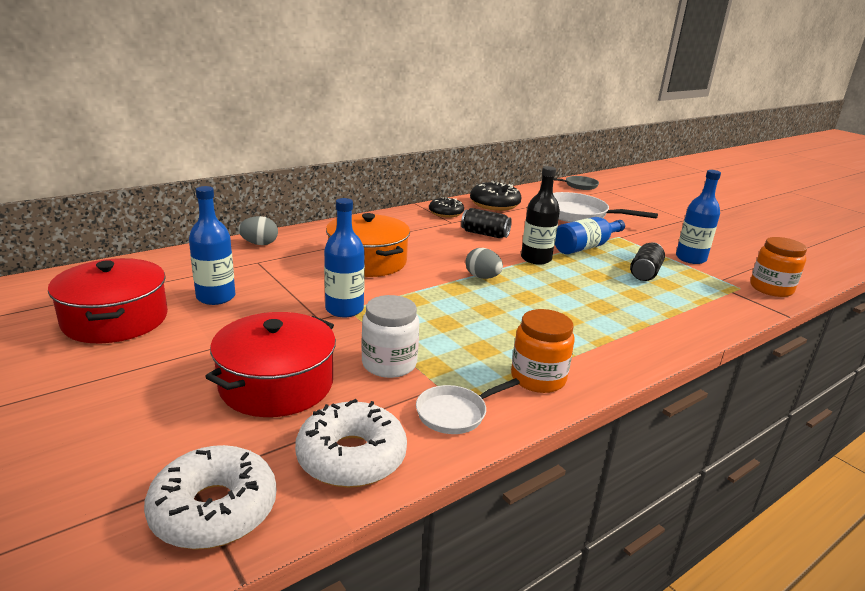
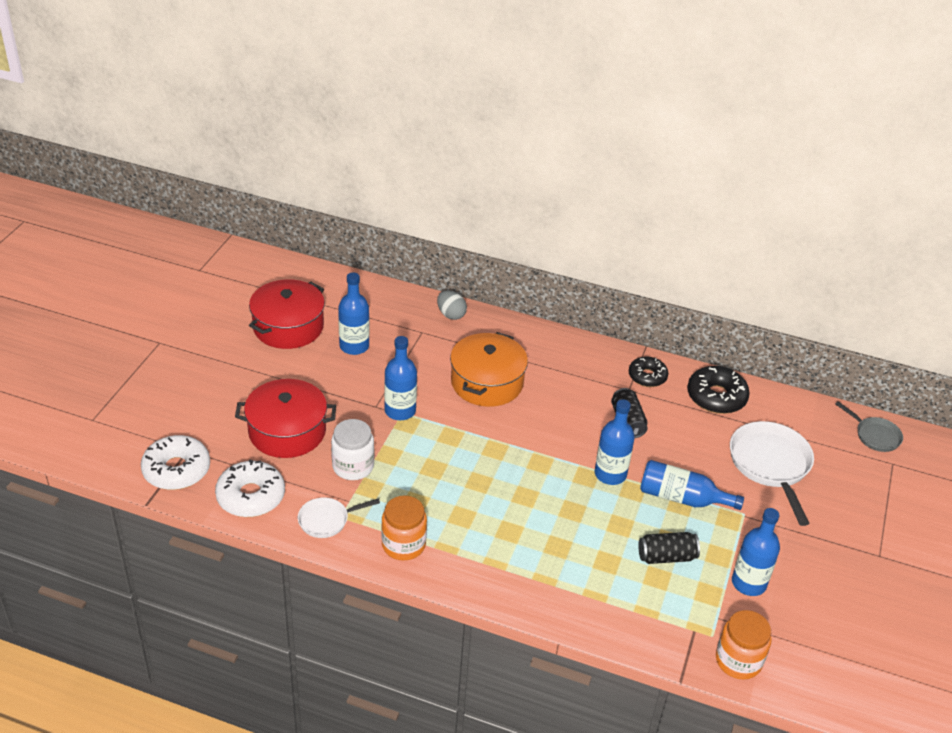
camera: 55 degrees right, 15 degrees up
(455, 413) = (327, 520): white pan -> white pan turned 45 degrees counterclockwise
(482, 277) = (532, 457): grey egg -> none
(536, 259) = (610, 474): black bottle -> blue bottle

